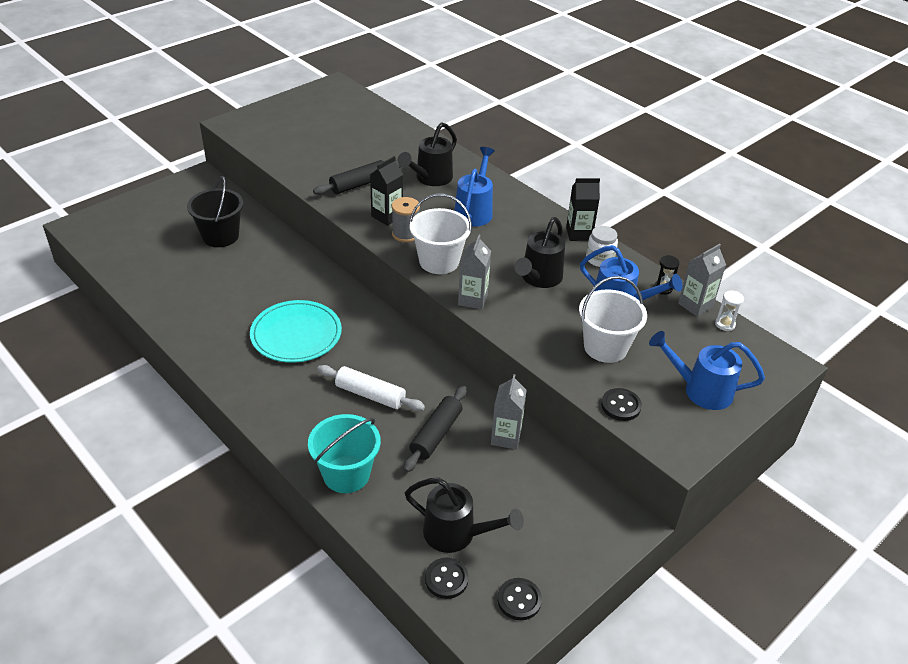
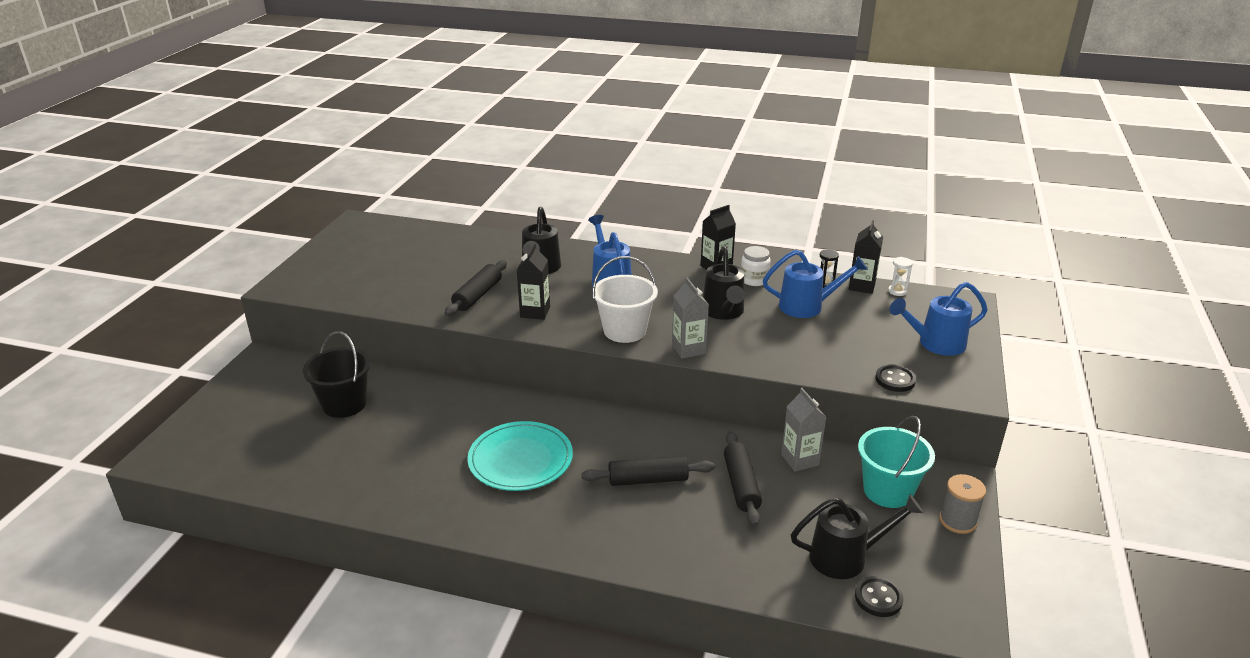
camera: 30 degrees left, 10 degrees down
(346, 474) = (700, 557): turquoise bucket -> turquoise bucket (888, 491)
(370, 395) = (648, 480): white rolling pin -> black rolling pin
(405, 234) = (569, 320): grey spool -> grey spool (957, 521)
(519, 600) = (950, 582): black button -> none
(605, 347) = (834, 342): white bucket -> none
(695, 305) = (862, 286): grey carton -> black carton

